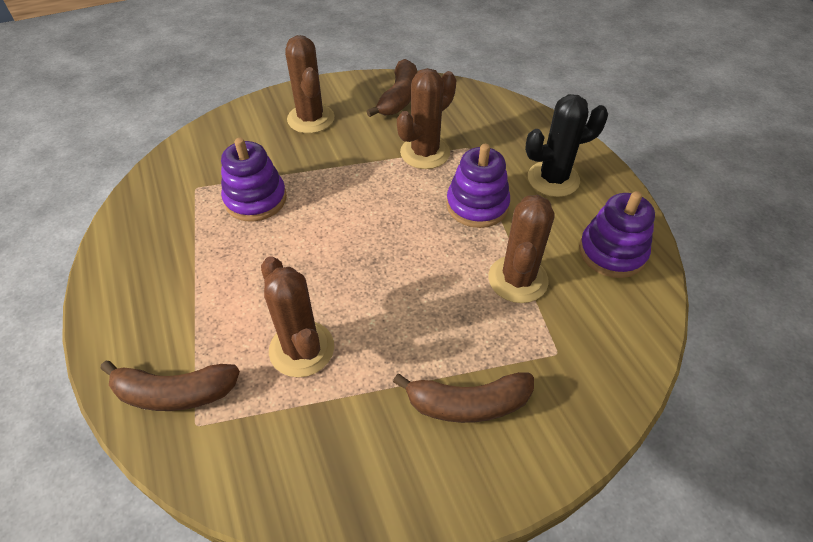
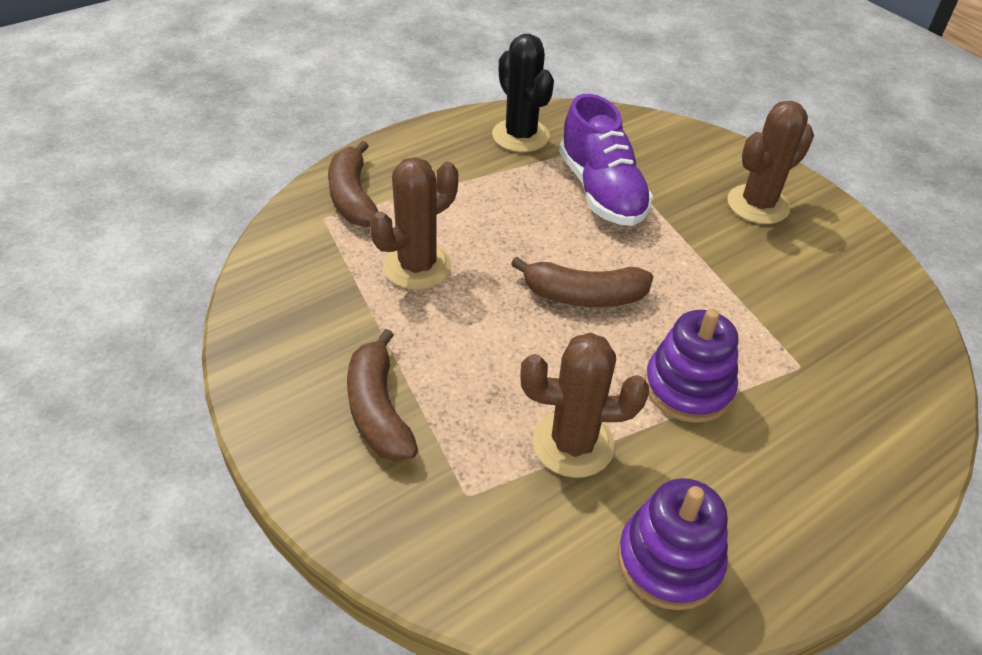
camera: 75 degrees right, 5 degrees down
(255, 199) = (601, 191): purple stacking toy -> purple shoe
(399, 98) = (857, 278): brown banana -> brown banana (583, 296)
(425, 153) = (760, 320): brown cactus -> none
(553, 179) = (790, 476): black cactus -> black cactus (520, 136)

